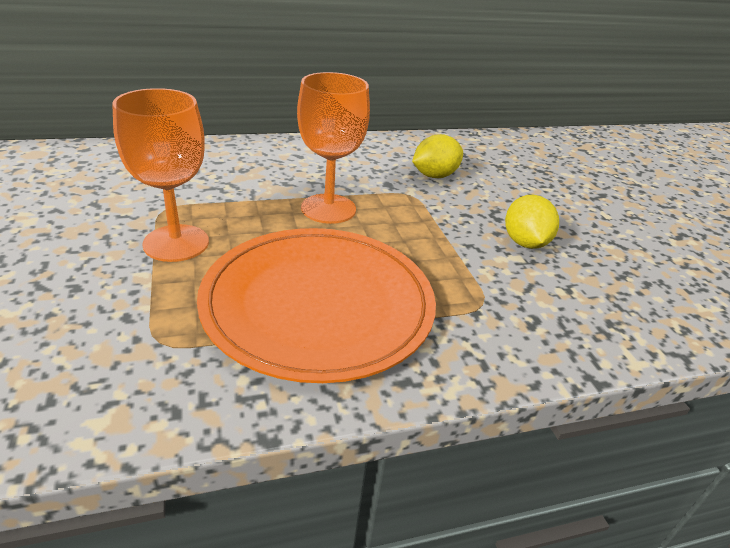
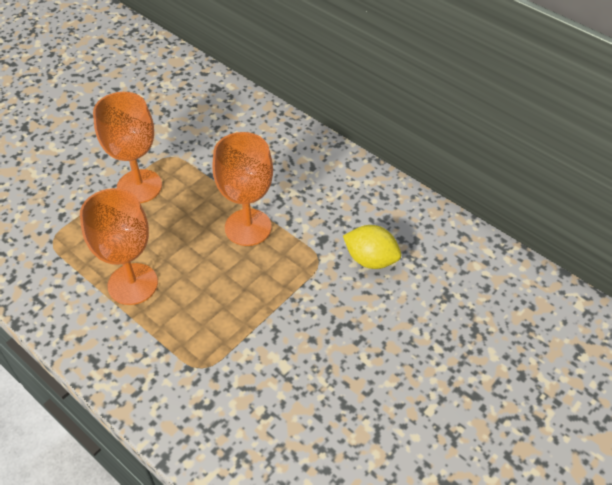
camera: 60 degrees right, 15 degrees up
(318, 304) = (133, 284): orange plate -> orange goblet
(525, 243) = (312, 363): yellow lemon -> none

